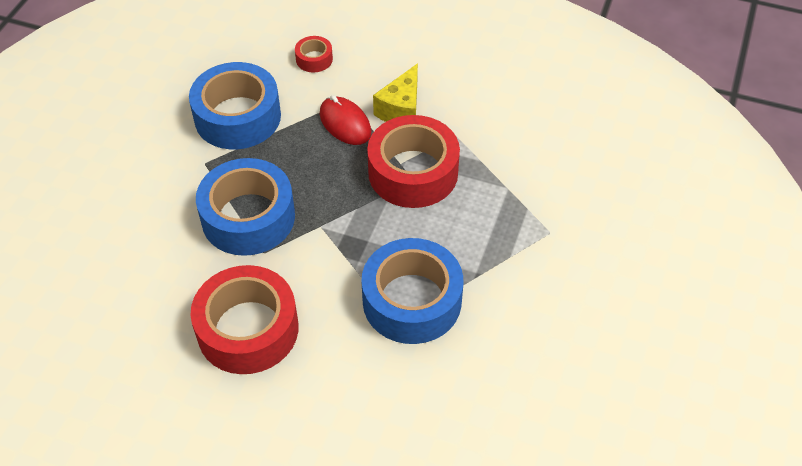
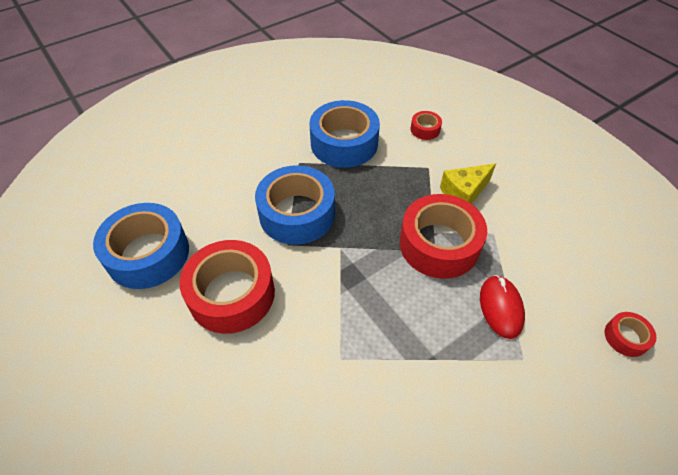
camera: 35 degrees right, 0 degrees up
(345, 123) = (414, 183): red mouse -> red mouse (500, 307)
(412, 301) = (364, 347): blue tape -> blue tape (148, 254)
(617, 168) = (625, 337): none -> red tape

